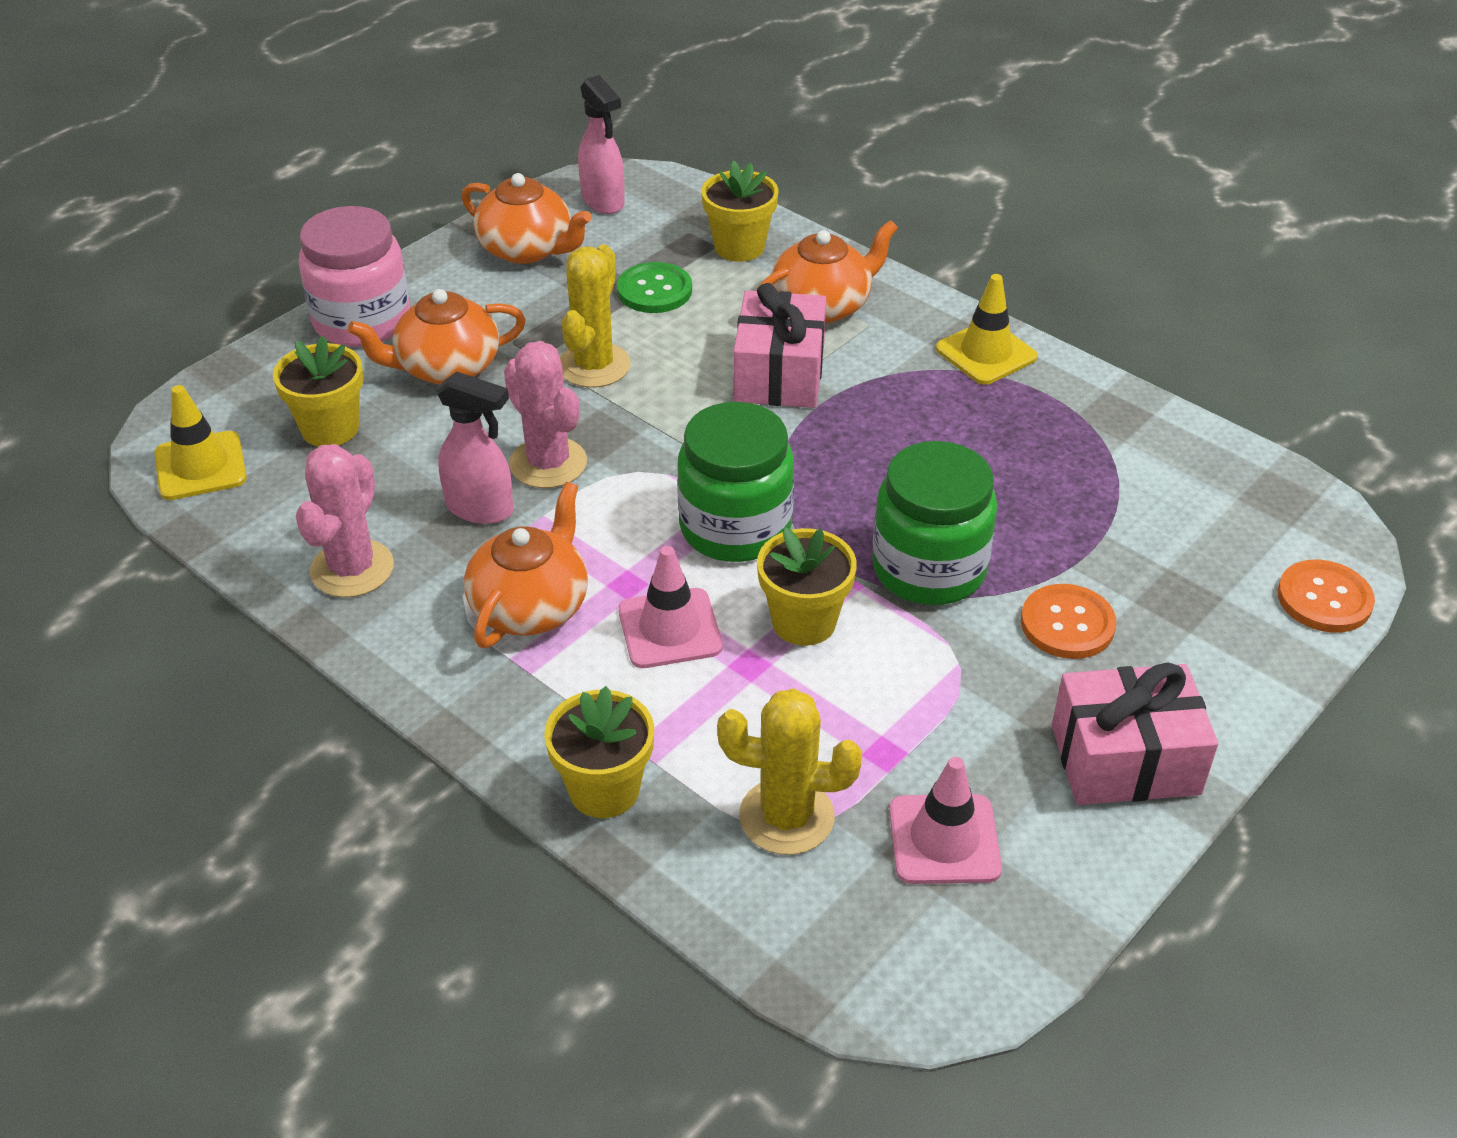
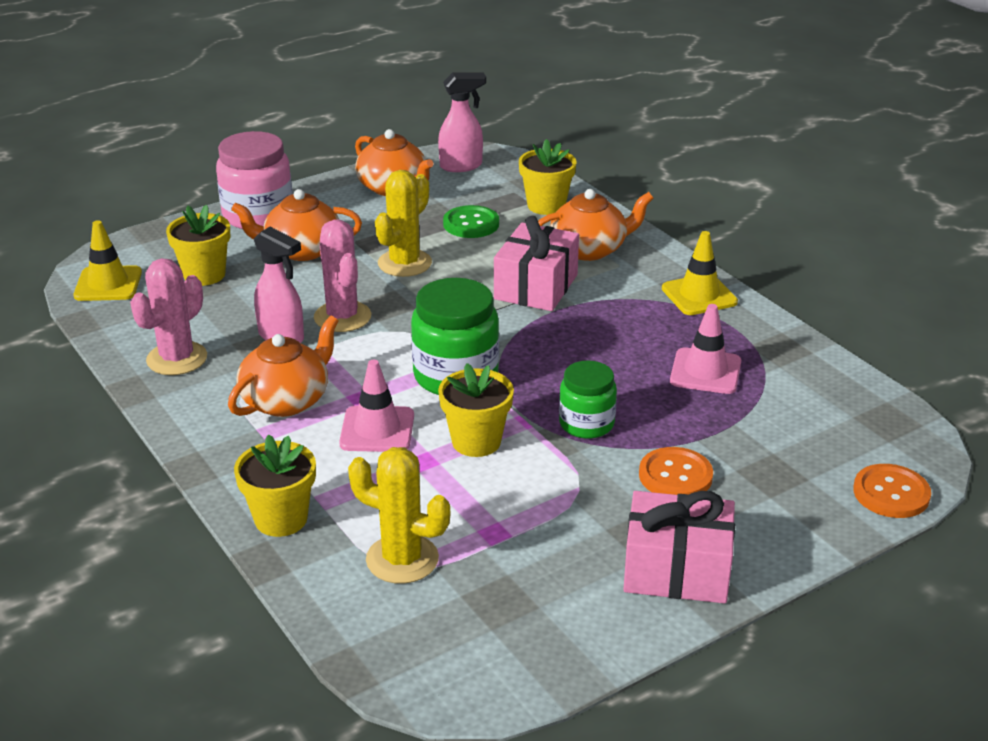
camera: 15 degrees right, 10 degrees down
(603, 202) = (461, 166): pink spray bottle -> pink spray bottle turned 90 degrees counterclockwise
(929, 569) = (586, 424): green jar -> green jar, size x0.62
(944, 839) = (511, 595): pink traffic cone -> pink traffic cone (705, 371)

